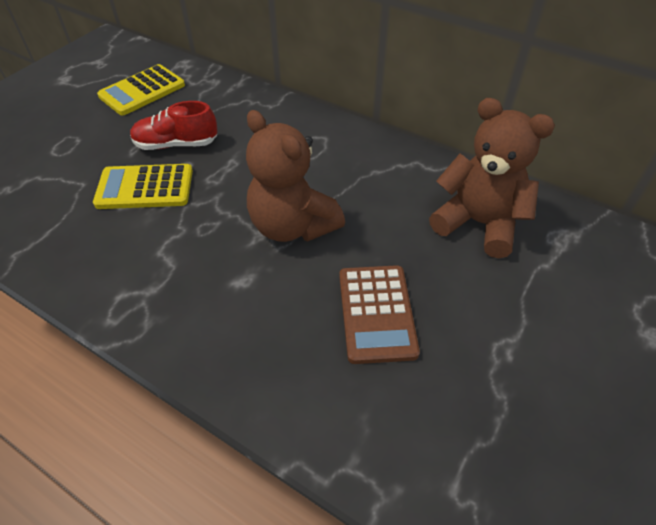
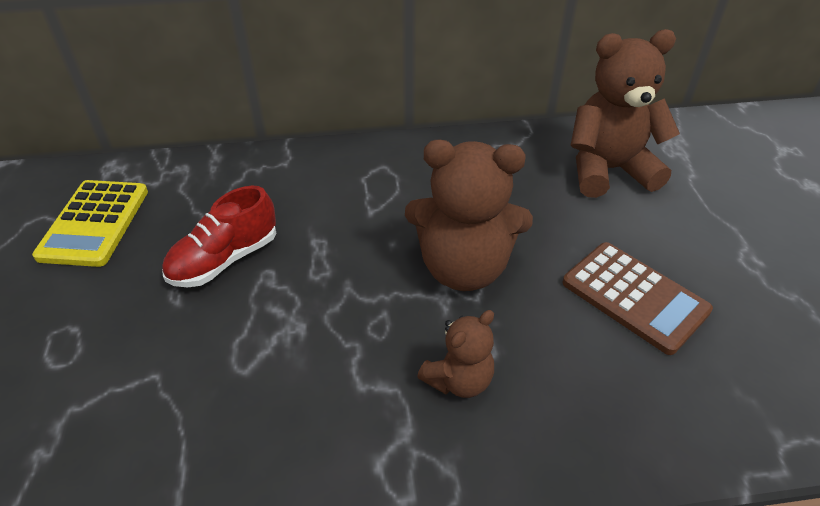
camera: 40 degrees left, 5 degrees down
(145, 187) = (249, 329): yellow calculator -> none
(209, 284) = (459, 380): none -> brown teddy bear

